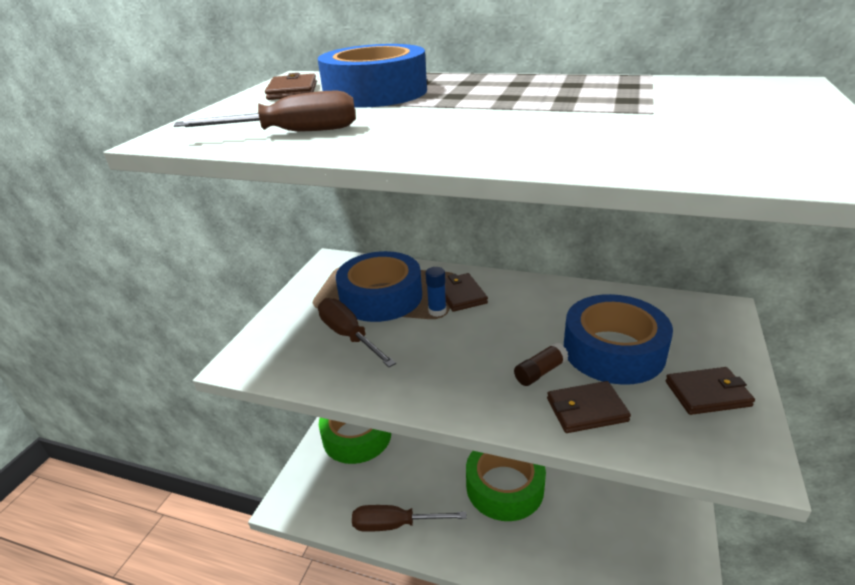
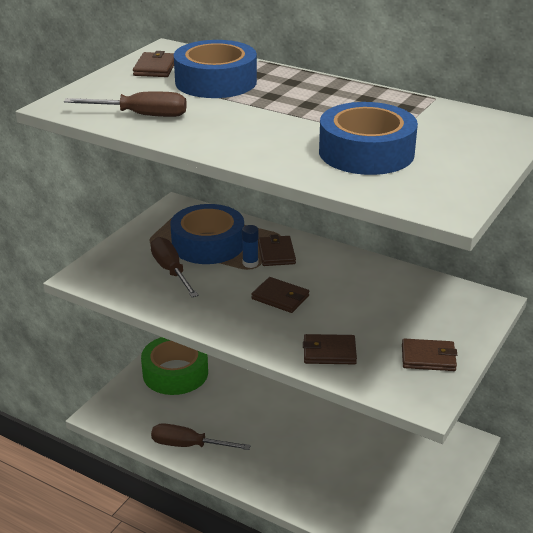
camera: 10 degrees right, 0 degrees up
(490, 346) = (280, 297): none -> brown wallet
(504, 486) = (294, 436): green tape -> none
(540, 372) = (309, 322): brown glue stick -> none
(613, 350) = (377, 317): blue tape -> blue tape (366, 152)

